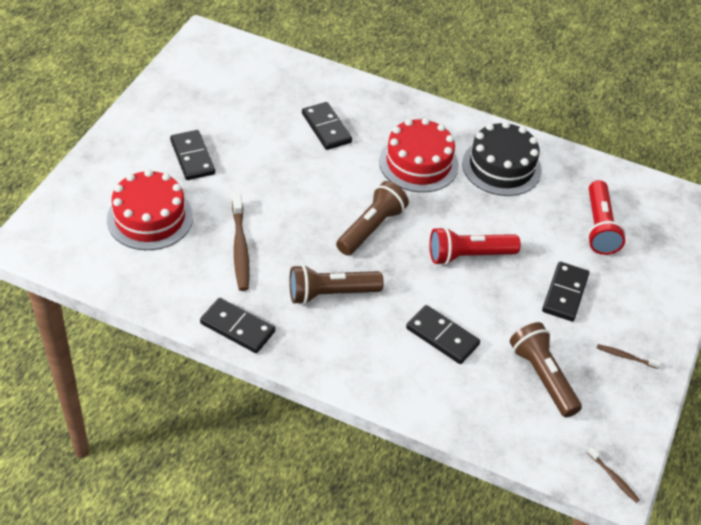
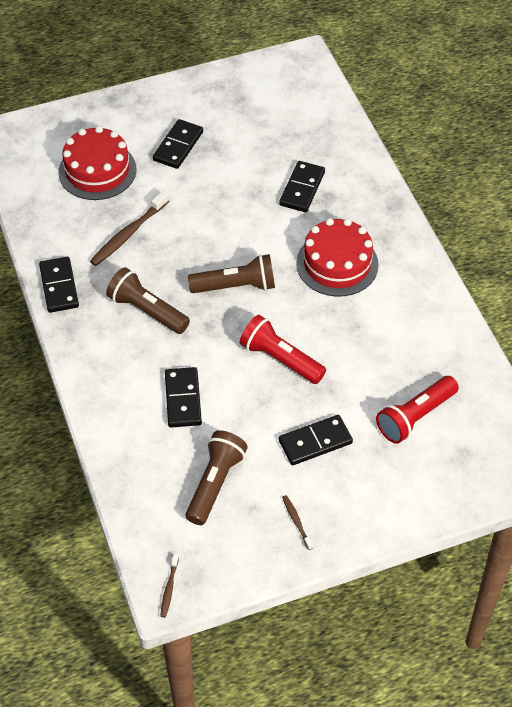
camera: 50 degrees right, 5 degrees up
(501, 167) = (400, 313): black cake -> none

